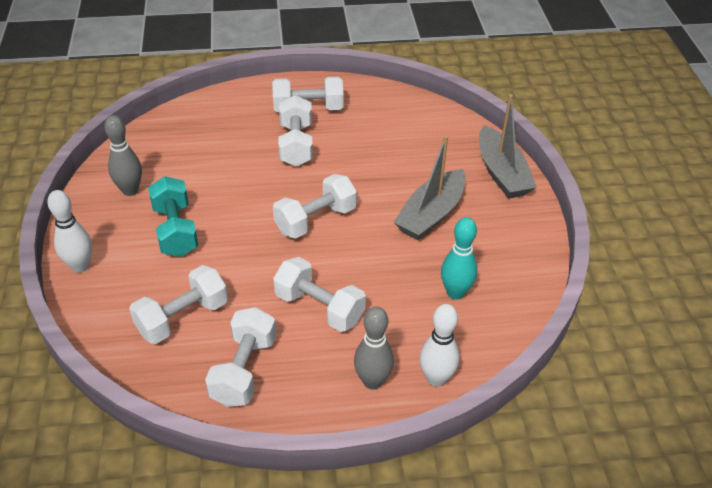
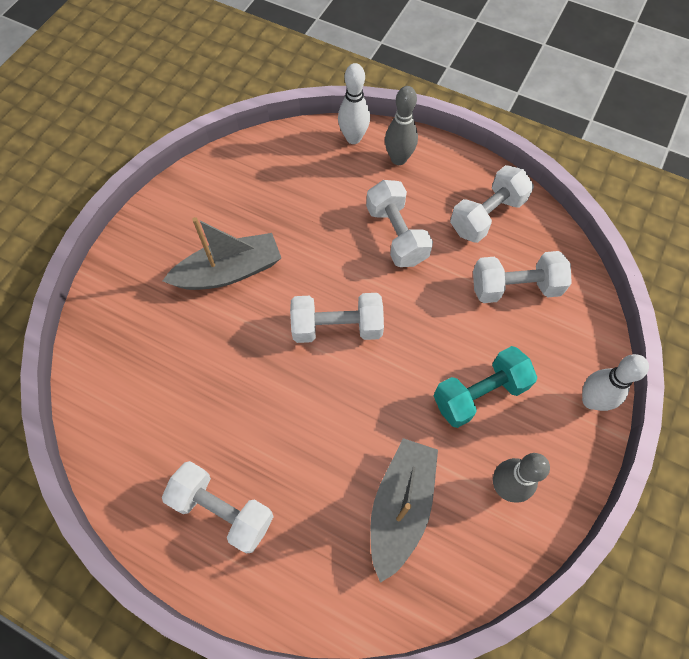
camera: 145 degrees left, 20 degrees up
(175, 230) = (479, 394): turquoise dumbbell -> turquoise dumbbell turned 45 degrees clockwise
(296, 145) = (282, 449): white dumbbell -> none
(455, 292) = (280, 189): turquoise bowling pin -> none
(502, 173) = (119, 280): grey boat -> grey boat (400, 507)

